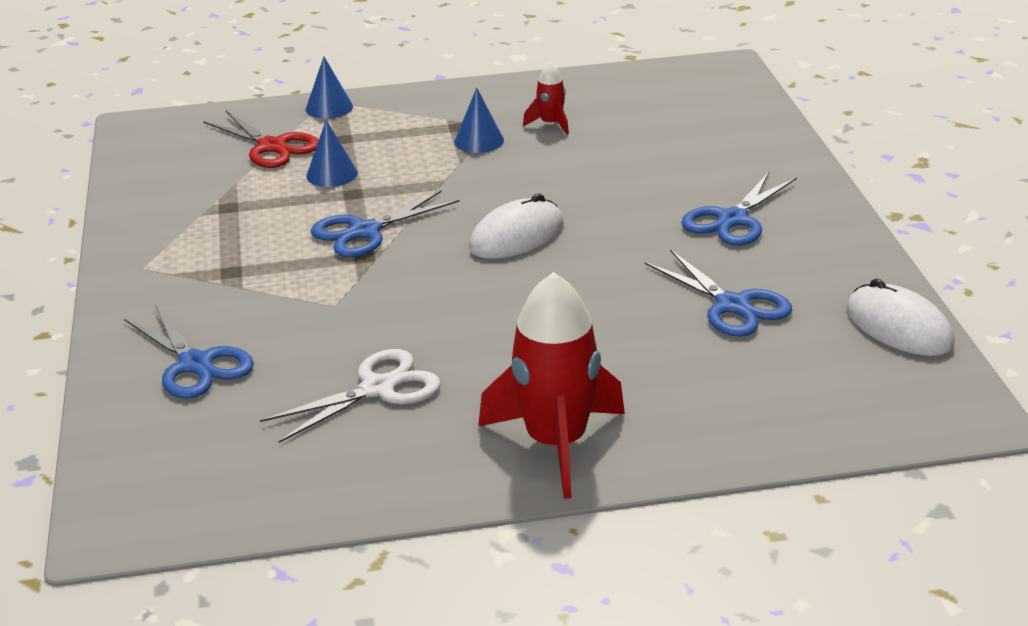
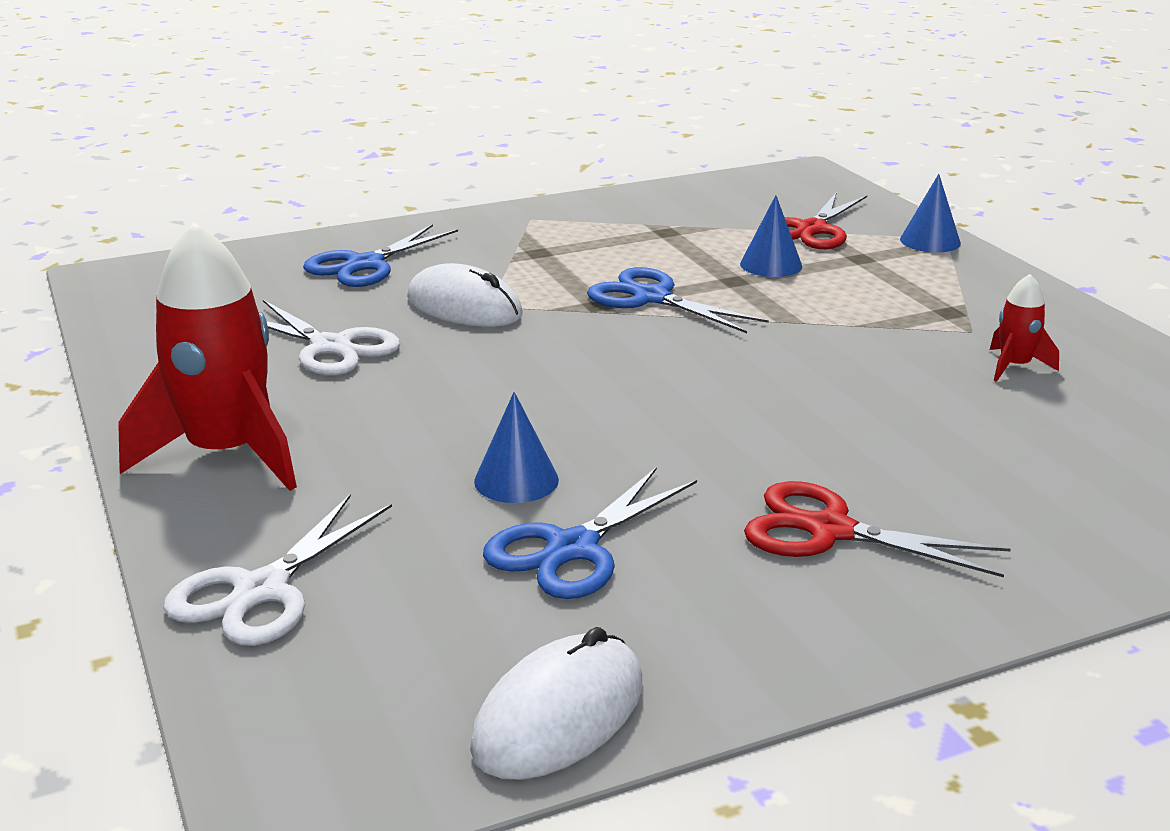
camera: 75 degrees right, 5 degrees down
(479, 141) = (922, 328): blue cone -> blue cone (516, 480)
(516, 236) = (688, 379): white mouse -> white mouse (464, 307)
(732, 220) = (829, 531): blue scissors -> red scissors
(757, 427) = (261, 591): none -> white scissors

